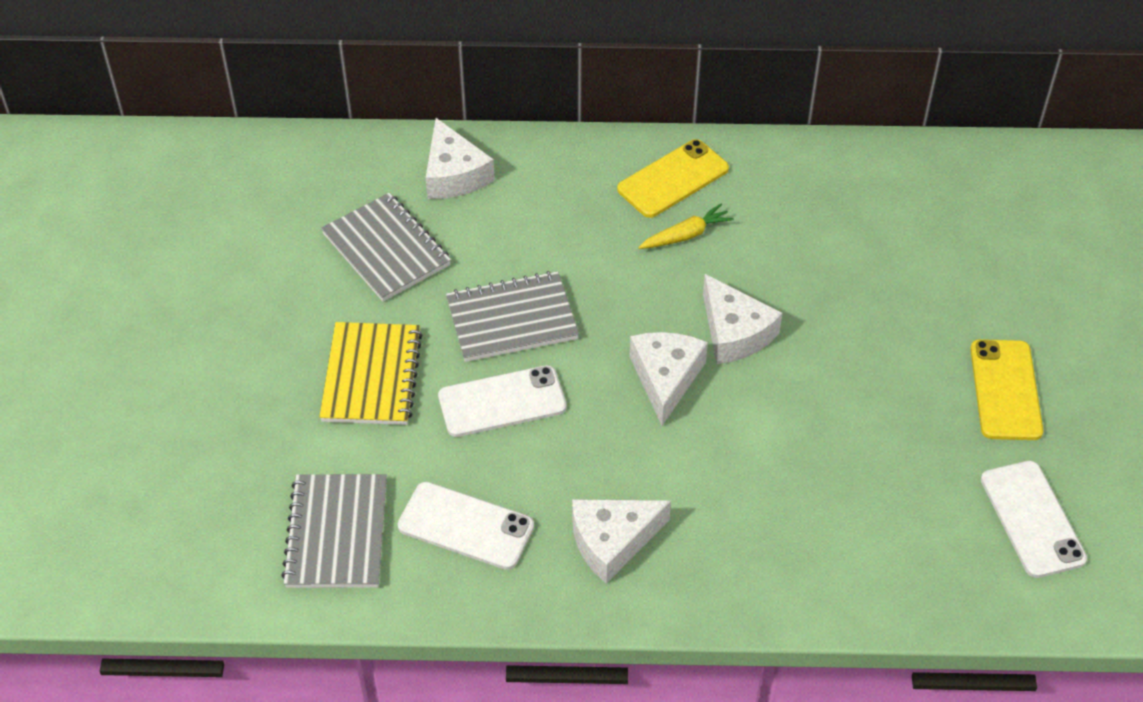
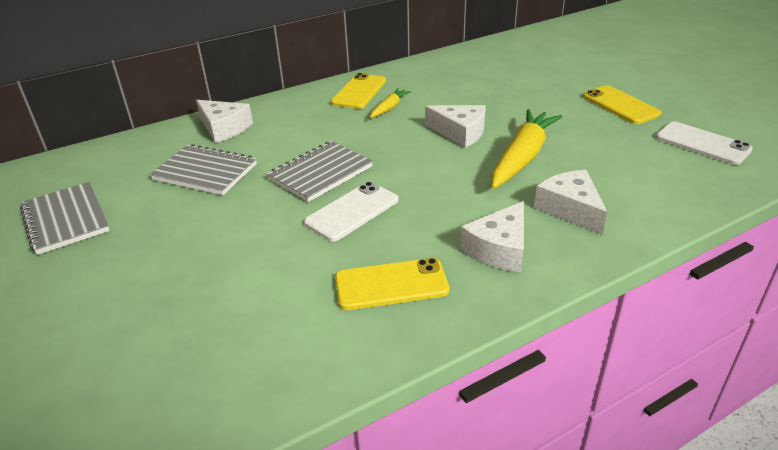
camera: 30 degrees left, 15 degrees down
(336, 533) = (294, 333): grey notebook -> grey notebook (65, 220)
(372, 376) = (246, 234): yellow notebook -> none
(466, 526) = (391, 284): white phone -> yellow phone
(666, 378) = (443, 163): white cheese -> white cheese (570, 209)
(771, 418) = (522, 157): none -> yellow carrot

